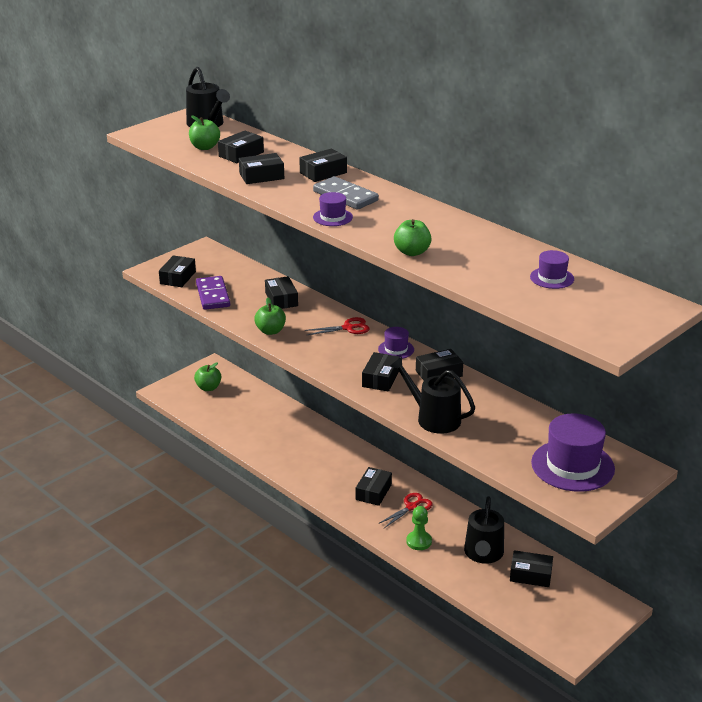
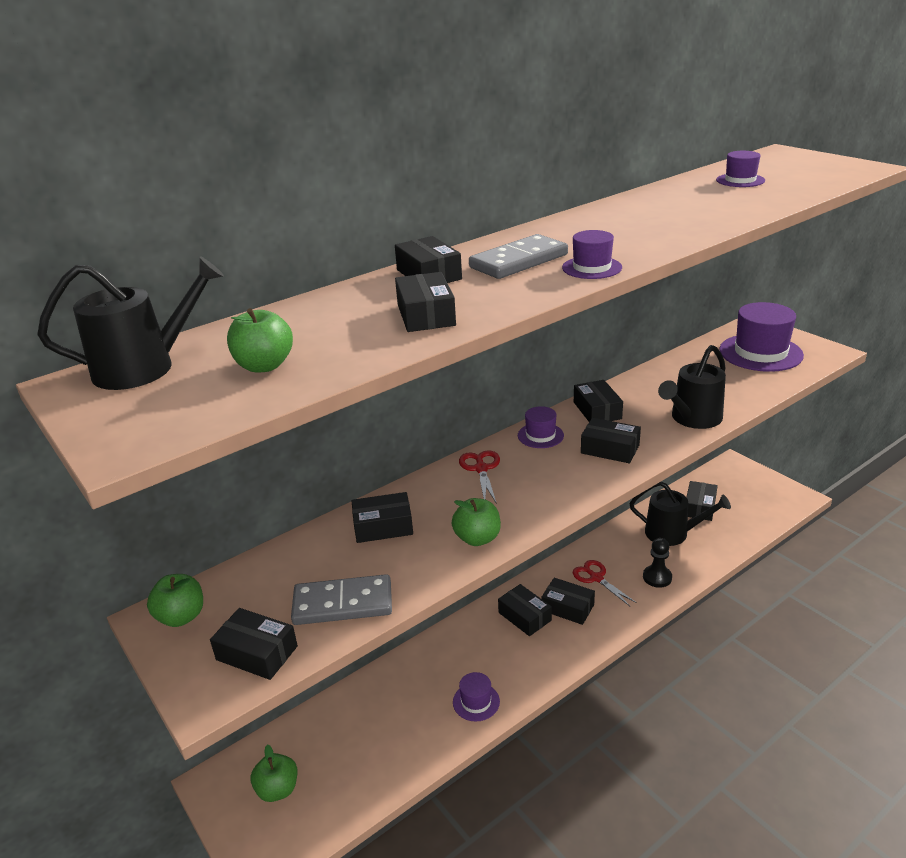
camera: 80 degrees left, 0 degrees up
(213, 295) = (343, 603): purple domino -> grey domino
(241, 154) = (320, 333): black box -> black box (524, 616)
(276, 453) = (476, 702): none -> purple hat
(412, 252) = (695, 229): green apple -> green apple (181, 617)
(419, 541) = (657, 577): green pawn -> black pawn

